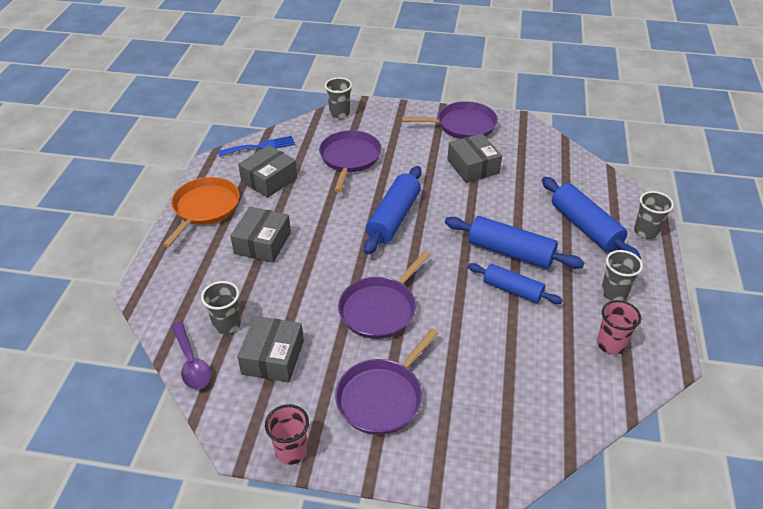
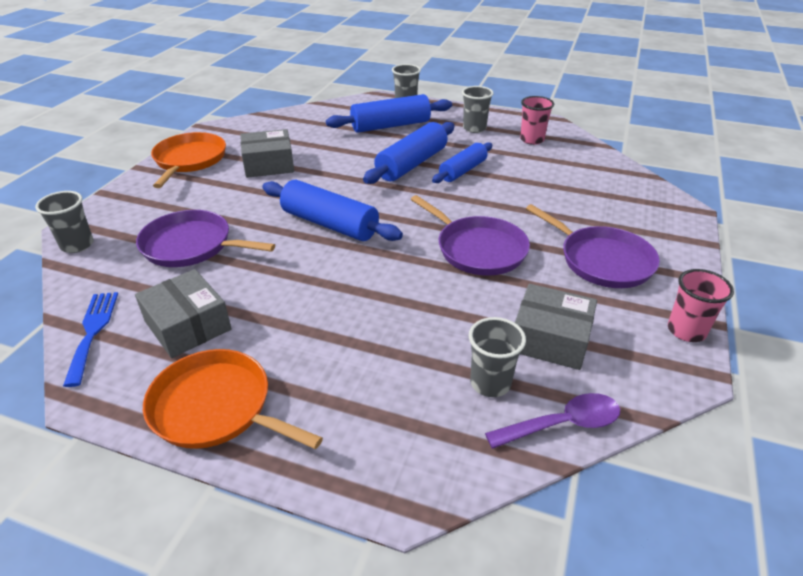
camera: 80 degrees left, 5 degrees down
(262, 243) = (332, 339): grey box -> none
(462, 125) = (189, 160): purple pan -> orange pan

